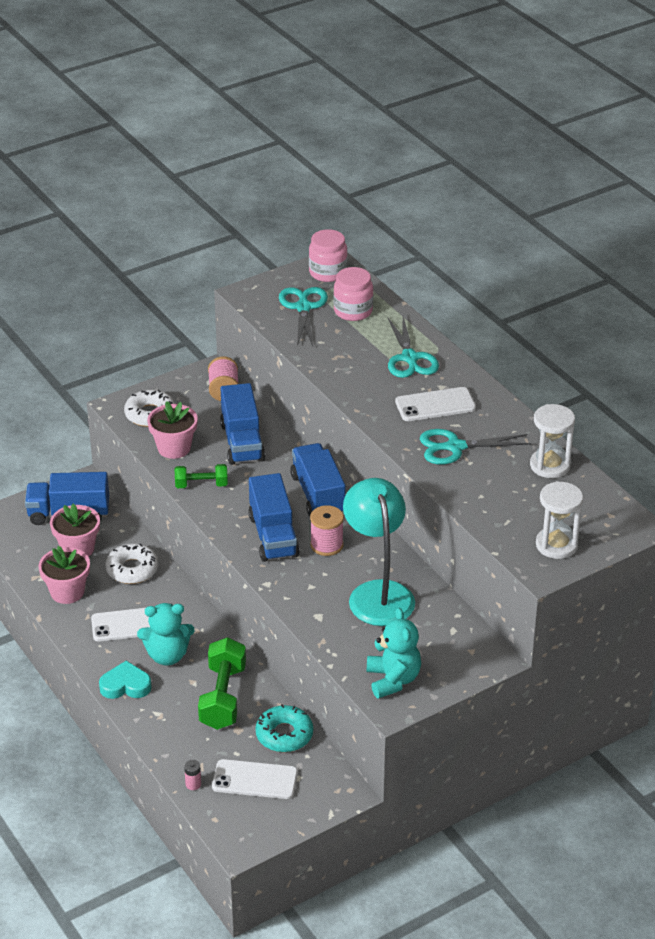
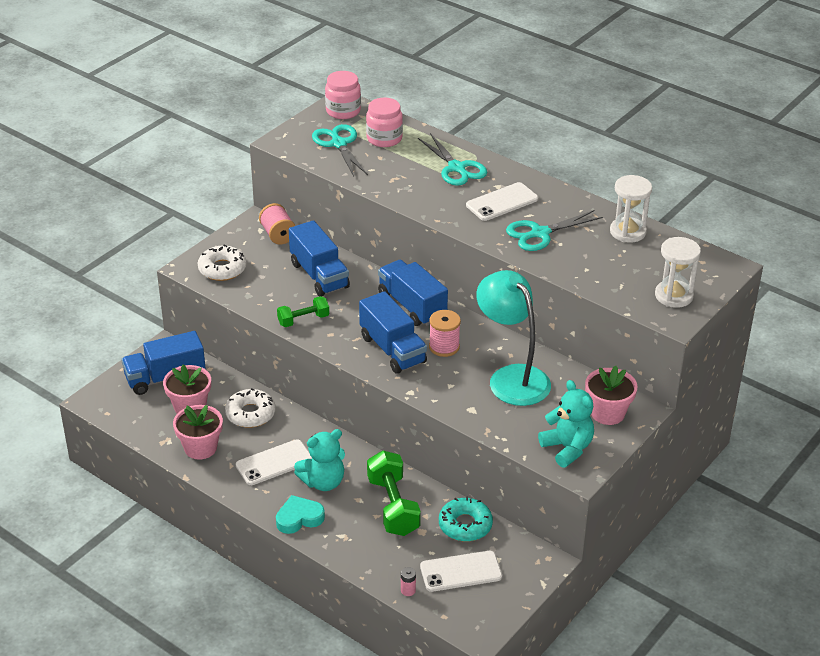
camera: 20 degrees left, 0 degrees up
(174, 448) = (260, 293): pink flower pot -> pink flower pot (607, 413)

